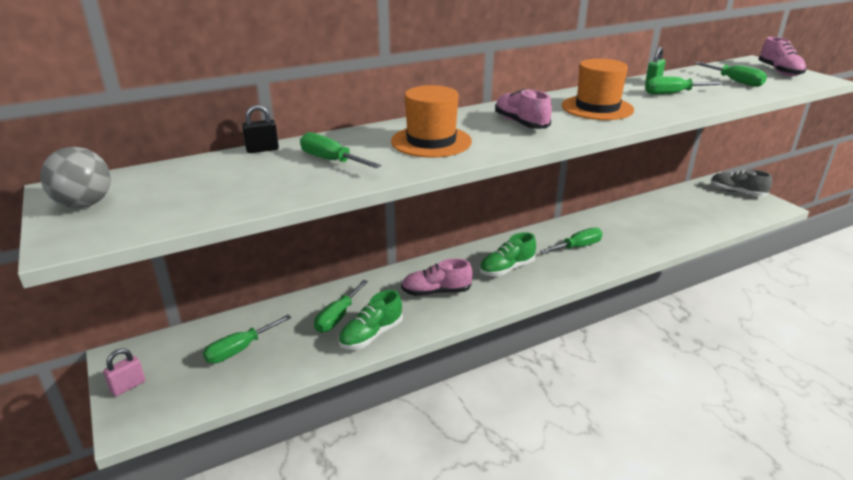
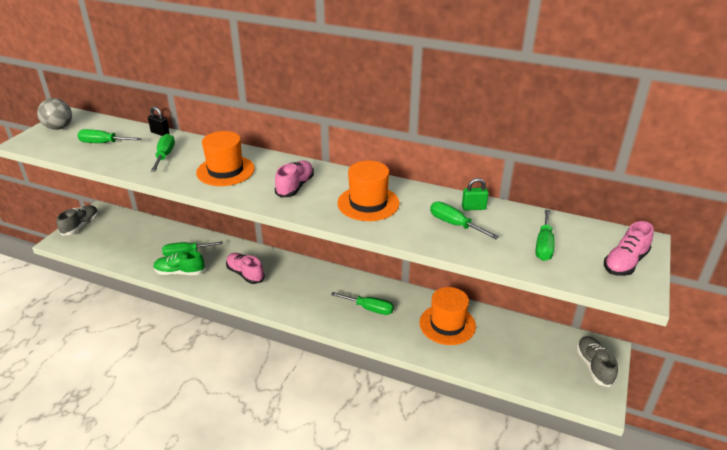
camera: 50 degrees right, 5 degrees up
(128, 386) = (81, 226): pink padlock -> grey shoe
(240, 350) = (131, 239): green screwdriver -> green screwdriver (103, 143)
(507, 268) = (303, 289): green shoe -> none
(636, 222) = (447, 324): none -> orange hat

